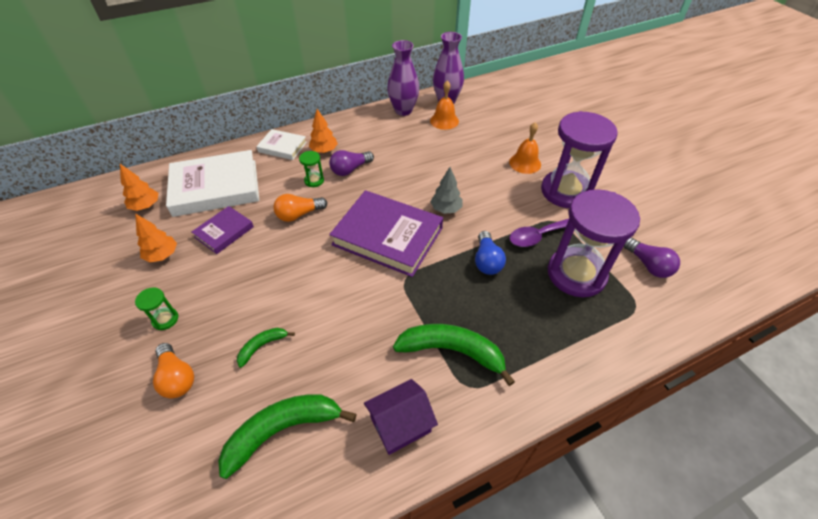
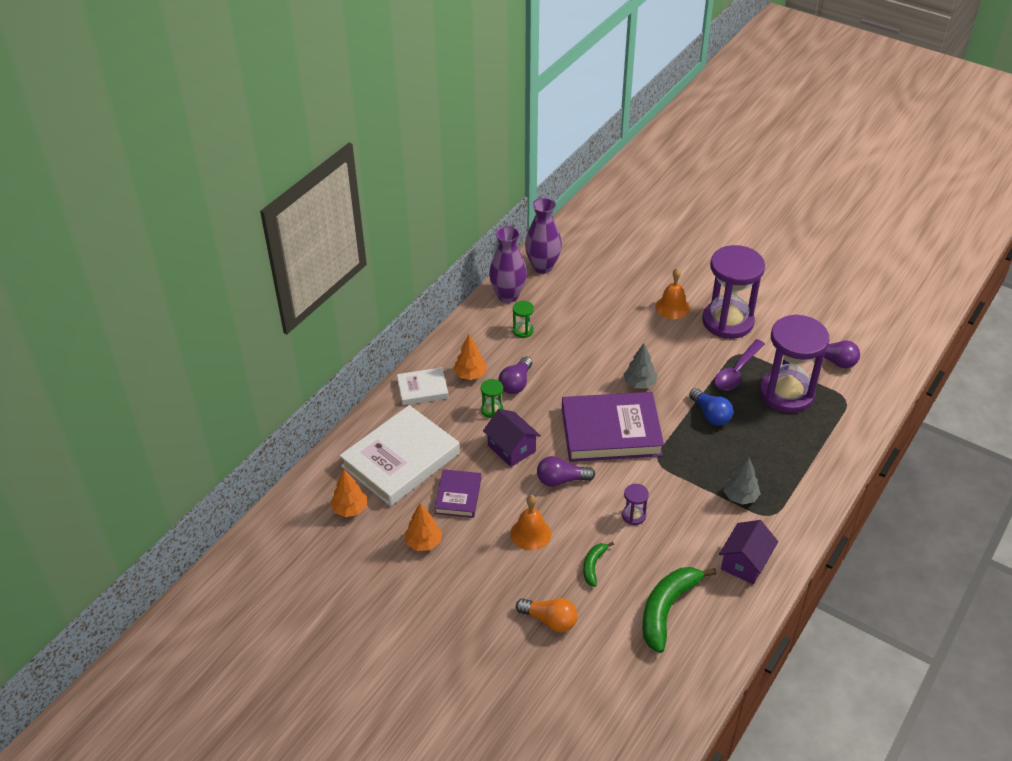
camera: 30 degrees left, 5 degrees down
(165, 319) = (490, 588): green hourglass -> green hourglass (523, 331)
(299, 214) = (511, 448): orange light bulb -> purple house
(311, 257) = (561, 480): none -> purple light bulb
(339, 318) = (633, 515): none -> purple hourglass
(444, 121) = (560, 291): orange bell -> orange bell (530, 533)
(452, 351) = (740, 497): green banana -> grey tree

